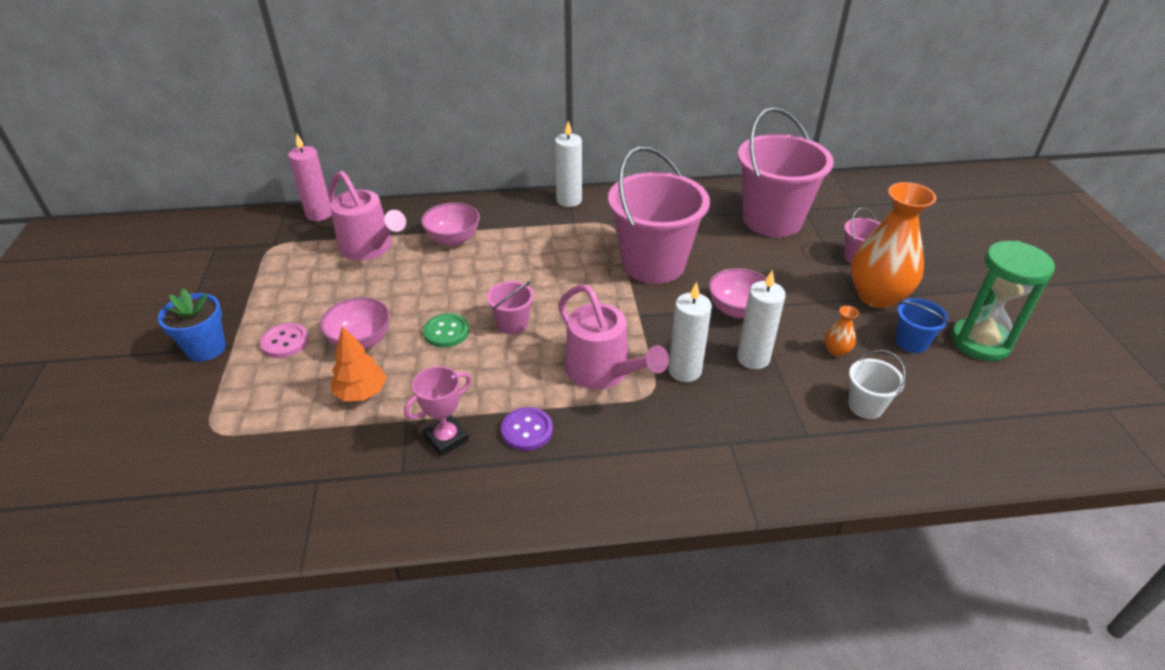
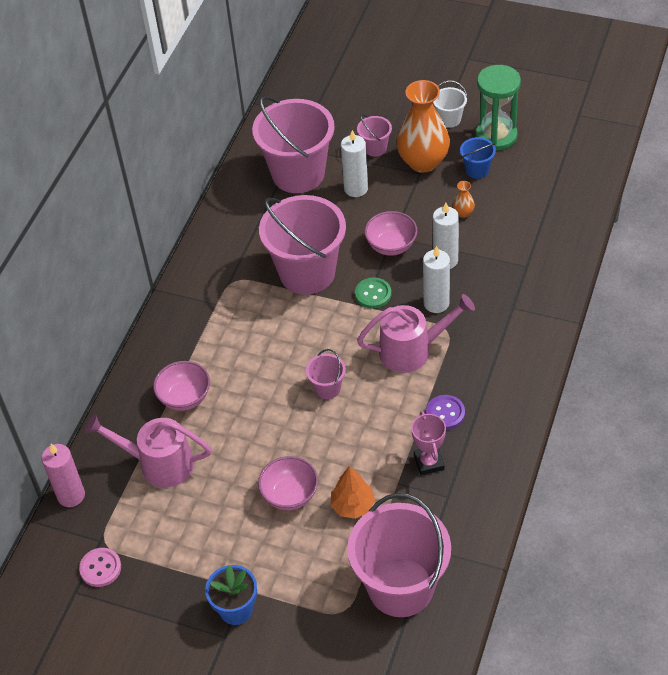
camera: 60 degrees left, 10 degrees up
(254, 471) = (401, 587): none -> pink bucket
(285, 342) = (260, 549): pink button -> pink button (100, 568)
(370, 248) = (158, 464): pink watering can -> pink watering can turned 150 degrees counterclockwise
(446, 332) = (312, 434): green button -> green button (373, 294)
(569, 200) = (179, 295): white candle -> white candle (356, 188)
(865, 406) = (518, 224): white bucket -> white bucket (449, 119)

